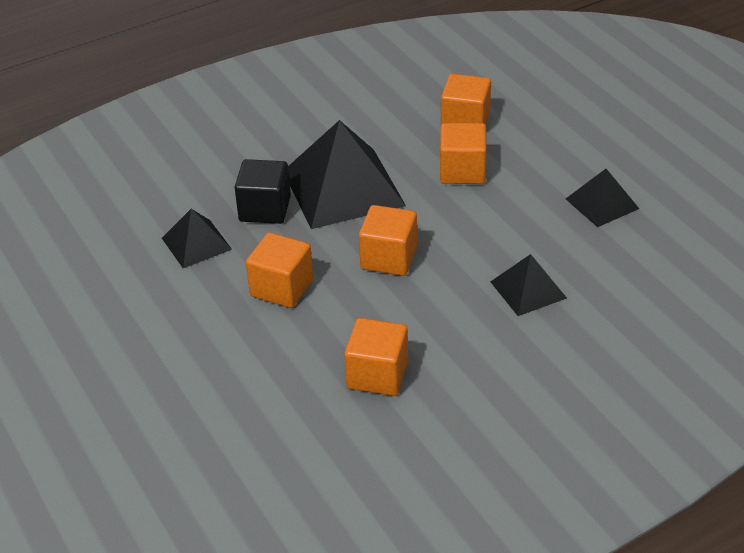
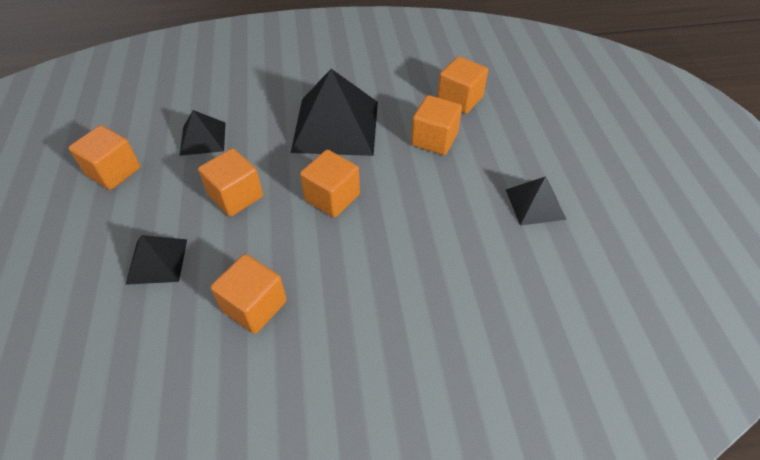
camera: 20 degrees right, 10 degrees up
(117, 306) = (113, 171): none -> orange cube
(265, 209) = (269, 126): black cube -> none
(528, 289) = (428, 266): black pyramid -> black pyramid (157, 261)

